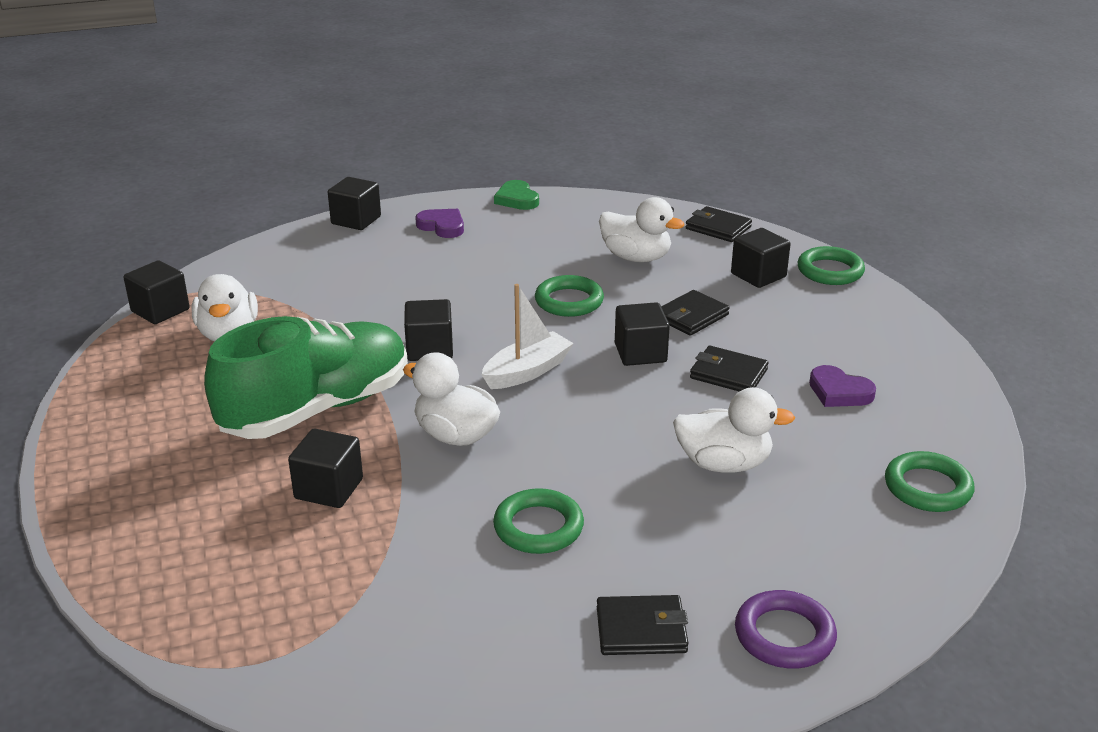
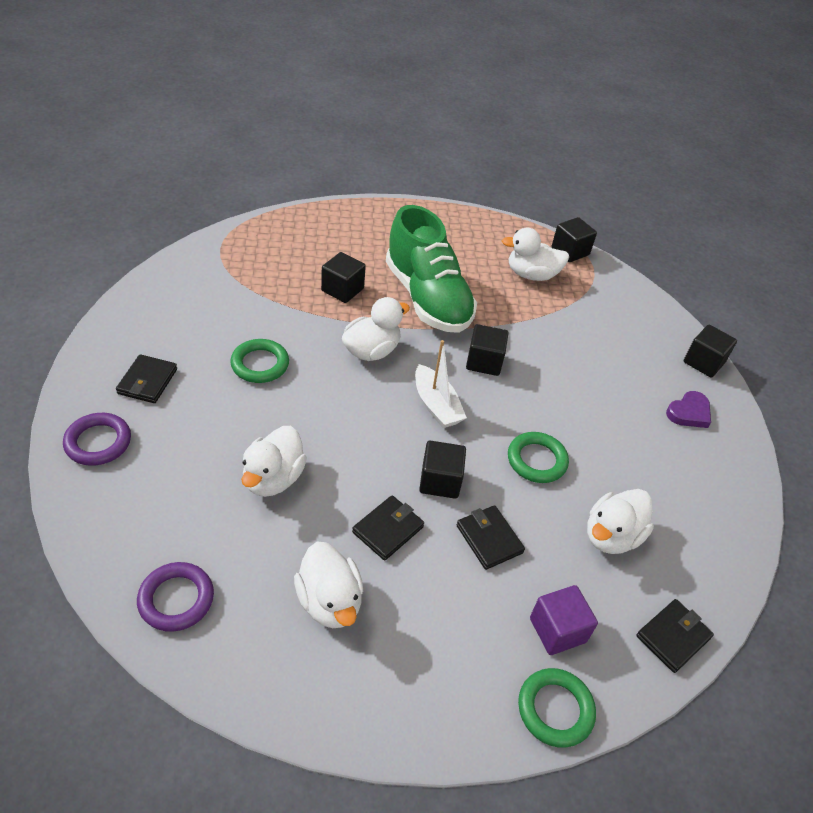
camera: 100 degrees right, 15 degrees up
(517, 199) = (747, 479): green heart -> none
(758, 275) = (557, 630): black cube -> purple cube
(839, 392) = (330, 601): purple heart -> white duck
(927, 487) = (176, 599): green ring -> purple ring

